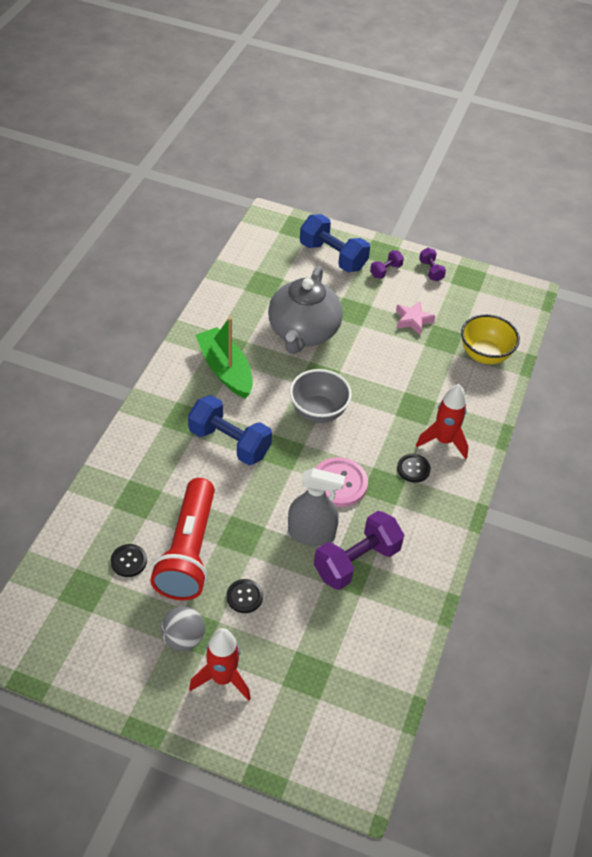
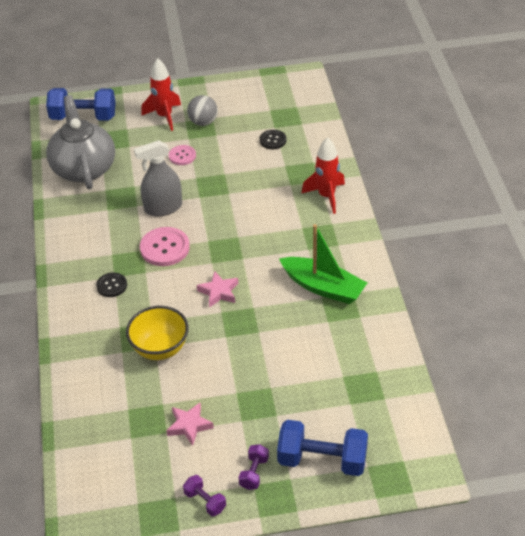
camera: 155 degrees right, 5 degrees down
(189, 551) = (239, 161): red flashlight -> none
(229, 442) = (270, 236): blue dumbbell -> blue dumbbell (83, 117)
(244, 596) = (182, 156): black button -> pink button
(303, 332) = (285, 356): grey teapot -> grey teapot (83, 168)
(318, 412) = (219, 292): grey bowl -> pink star
(356, 561) = (119, 206): purple dumbbell -> none
(443, 441) = (97, 320): red rocket -> red rocket (326, 196)
(484, 355) = (97, 423): yellow bowl -> yellow bowl (160, 349)

